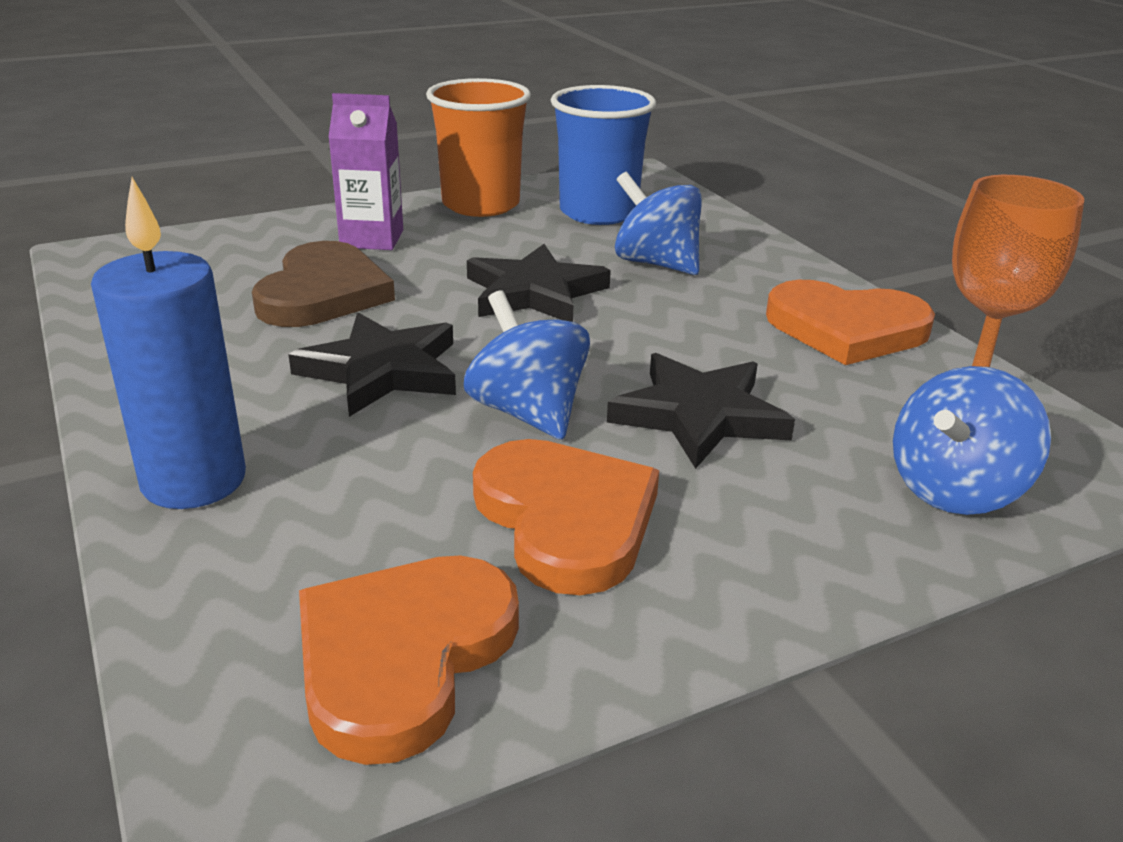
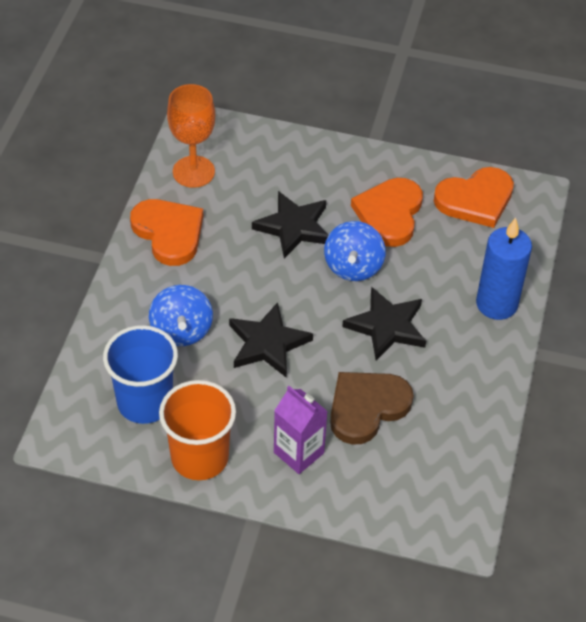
camera: 140 degrees left, 20 degrees up
(955, 490) = (256, 150): blue spinning top -> none

